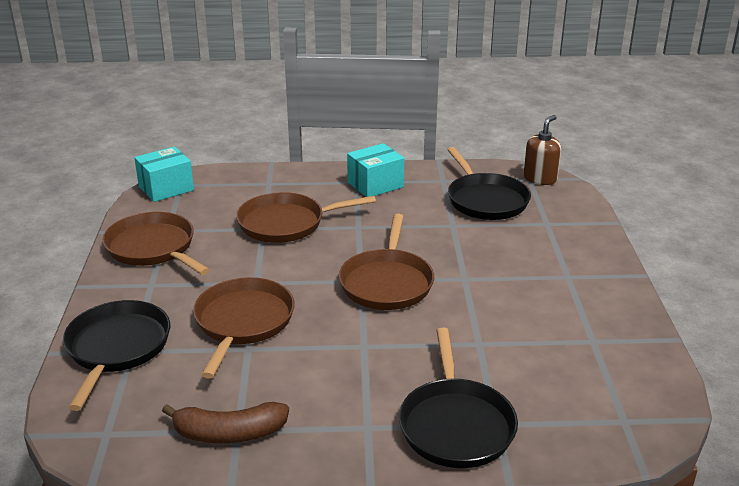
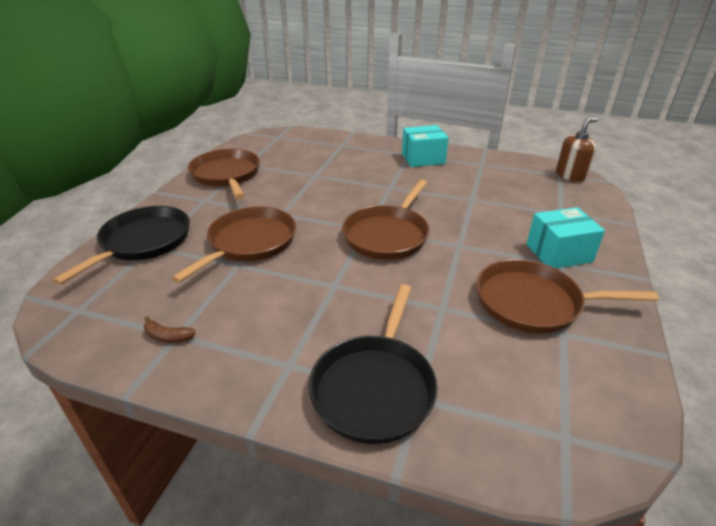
camera: 20 degrees right, 5 degrees up
(166, 188) = (266, 137): turquoise box -> turquoise box (559, 253)
(229, 433) = (167, 337): brown banana -> brown banana, size x0.50
(286, 223) = (335, 175): brown pan -> brown pan (533, 302)
(485, 200) = (511, 185): black pan -> none

